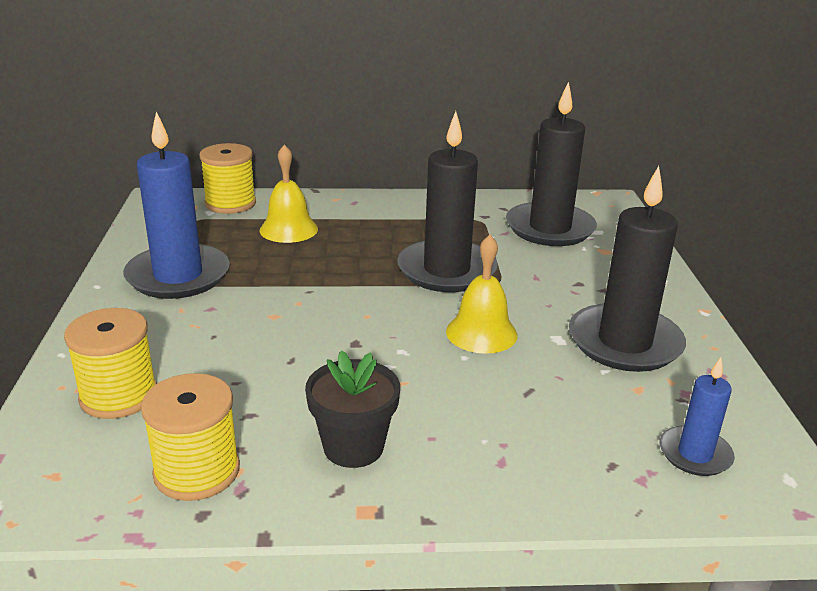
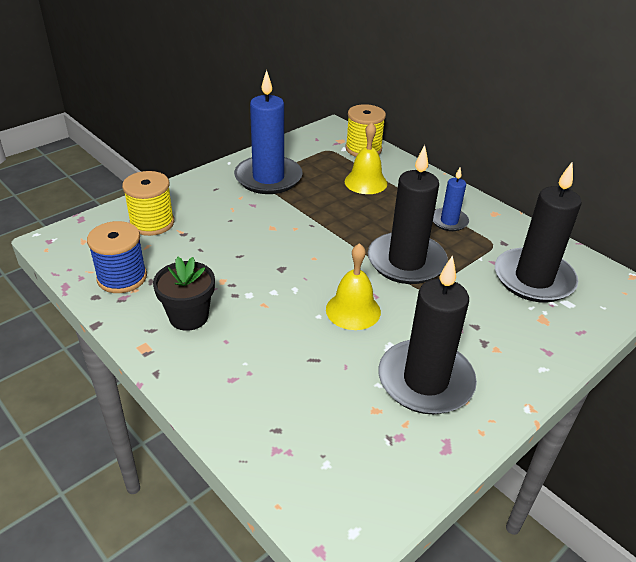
camera: 50 degrees right, 10 degrees up
(197, 471) = (122, 277): yellow spool -> blue spool
(695, 454) = (330, 467): blue candle -> blue candle (449, 221)

